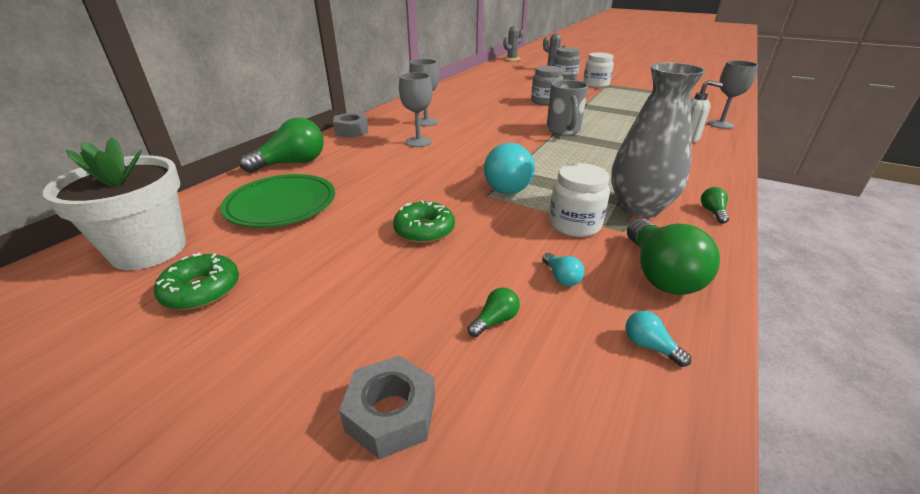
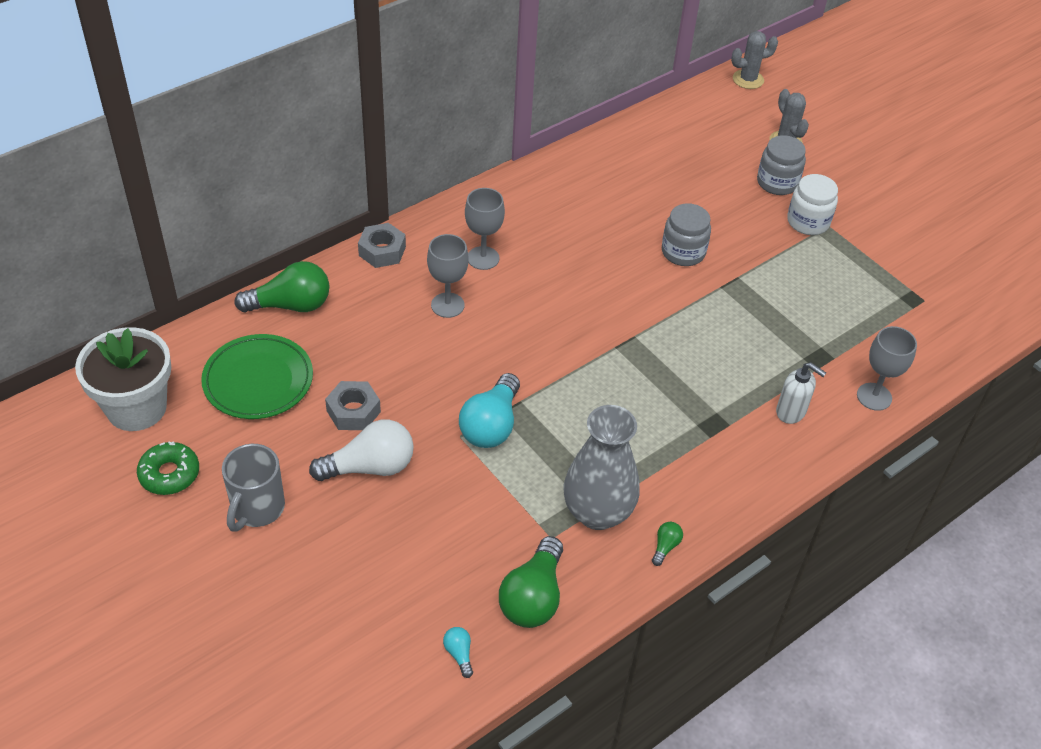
camera: 20 degrees right, 15 degrees up
(391, 414) = (260, 631): grey nut -> grey nut (353, 411)
(424, 230) = (370, 467): green donut -> white light bulb
(495, 320) = (366, 589): green light bulb -> none
(561, 277) = (448, 568): turquoise light bulb -> none
(563, 130) = (643, 339): grey mug -> grey mug (257, 509)
(574, 224) = (512, 511): white jar -> none

